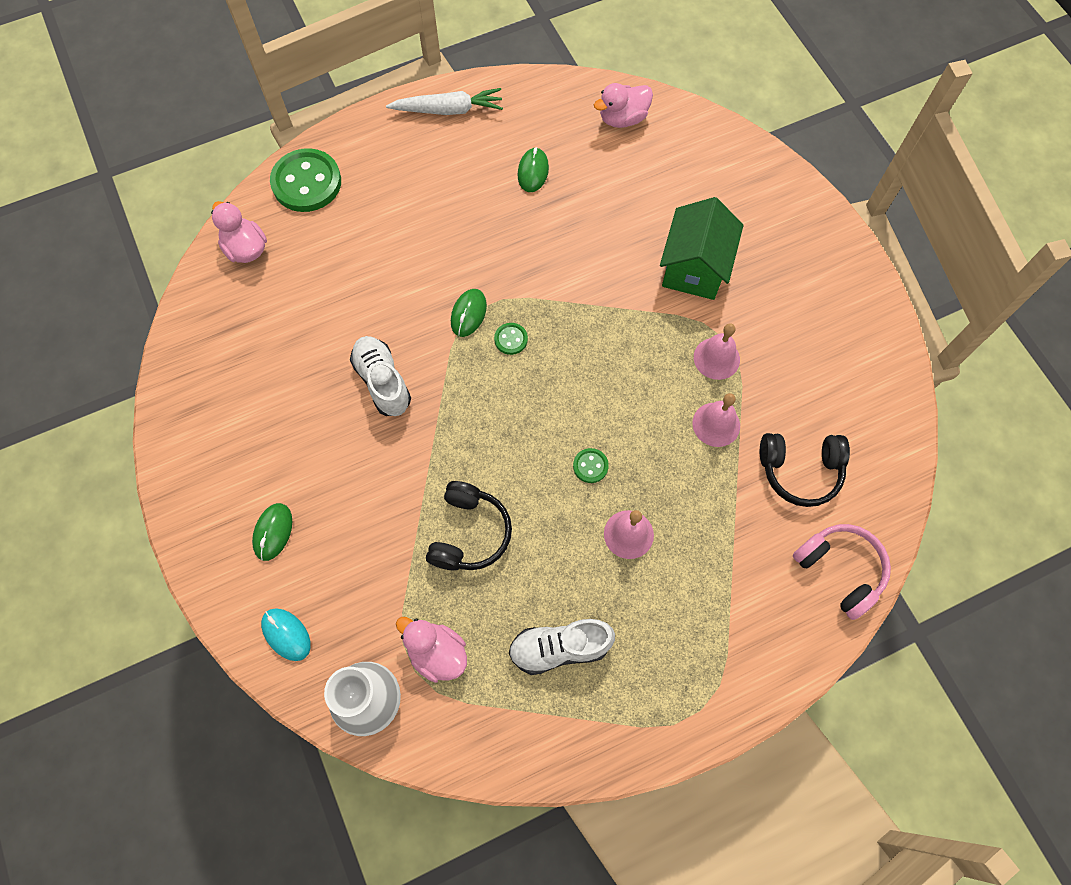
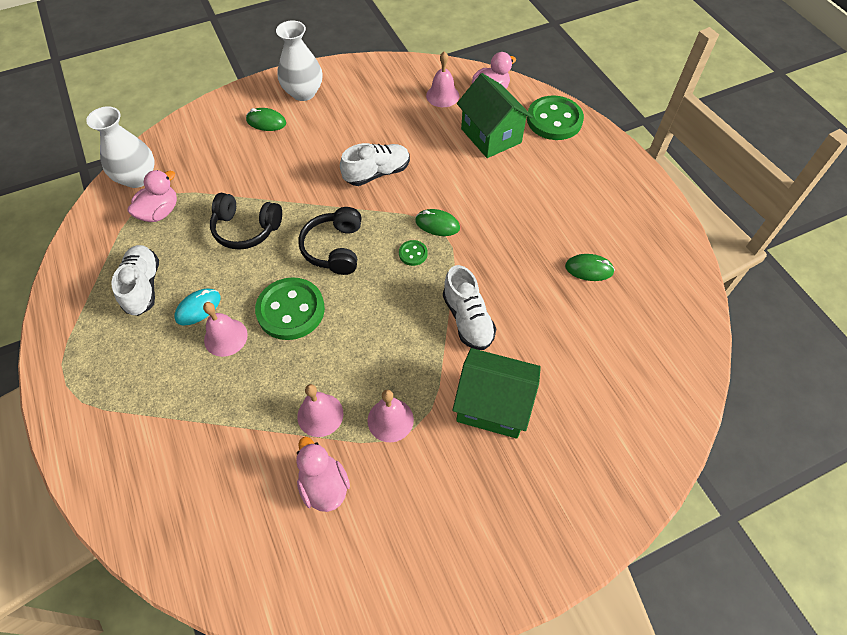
camera: 90 degrees right, 10 degrees down
(216, 486) = (303, 92): none -> white vase
(246, 305) = (442, 95): none -> pink bell
(286, 634) = (194, 133): turquoise mouse -> turquoise mouse (198, 308)
(327, 252) = (491, 136): none -> green house
(448, 110) = (646, 206): white carrot -> none
(590, 466) = (291, 310): green button -> green button, size x2.21
(597, 286) = (467, 319): none -> white shoe
(623, 118) = (668, 346): pink duck -> pink duck (324, 486)
(800, 470) = (263, 491): black headphones -> black headphones (334, 248)
(840, 570) = (156, 519): pink headphones -> none

